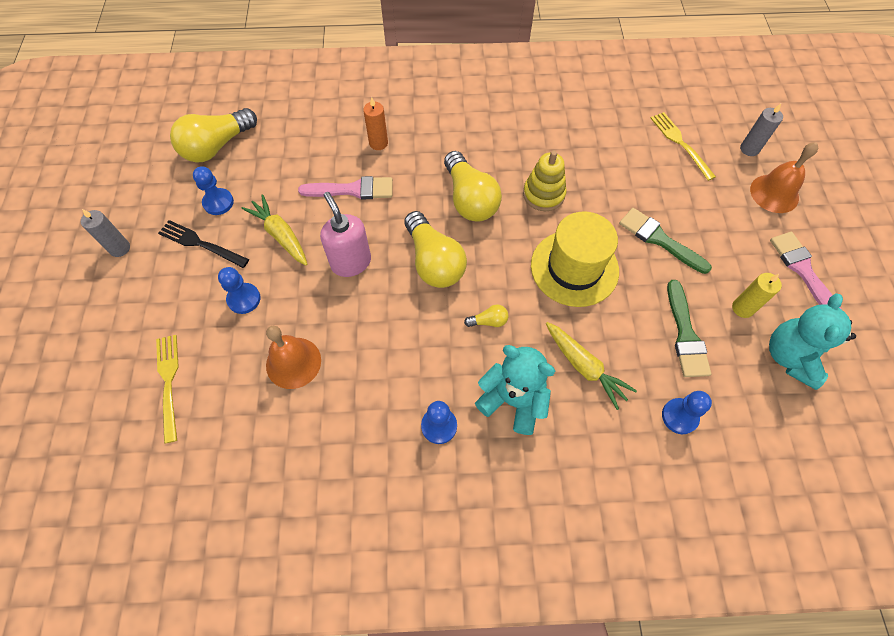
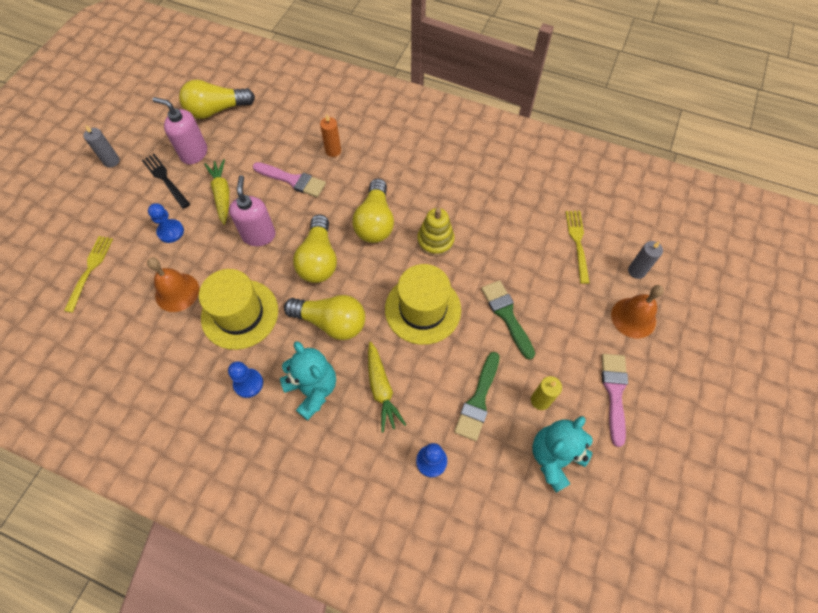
camera: 25 degrees right, 0 degrees up
(218, 202) = (194, 153): blue pawn -> pink soap dispenser
(382, 355) = (240, 314): none -> yellow hat
(488, 321) = (331, 322): yellow light bulb -> yellow light bulb, size x2.31

